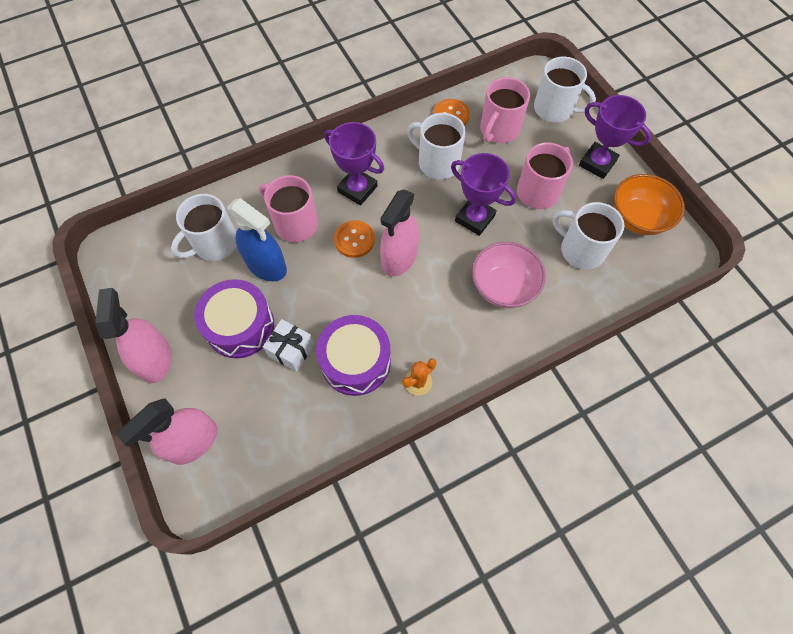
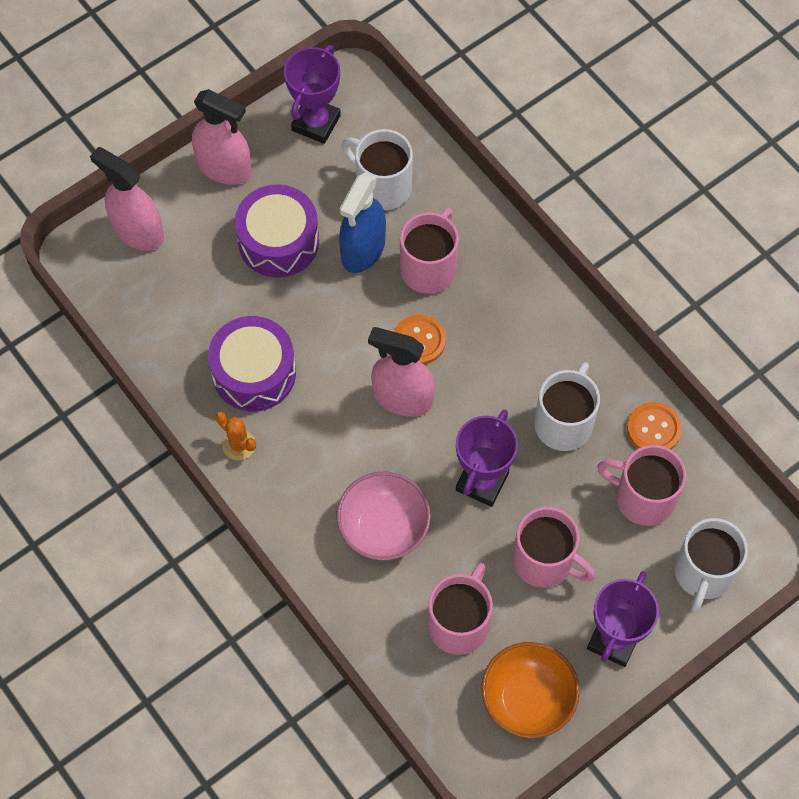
camera: 80 degrees right, 0 degrees up
(155, 359) = (224, 168): pink spray bottle -> pink spray bottle turned 45 degrees clockwise
(291, 350) = (257, 302): white gift -> none
(357, 189) = (498, 330): purple trophy -> purple trophy (316, 123)
(580, 250) = (459, 623): white mug -> pink mug

